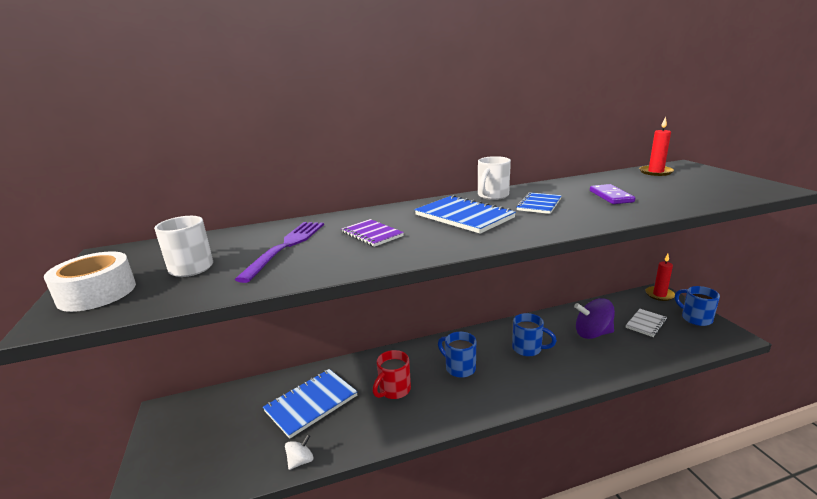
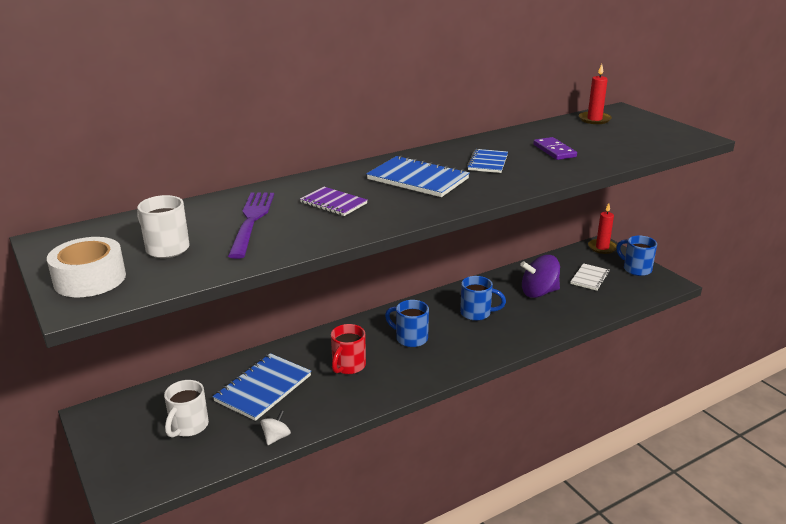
camera: 15 degrees left, 5 degrees up
(492, 196) = (438, 153): white mug -> white mug (188, 426)

